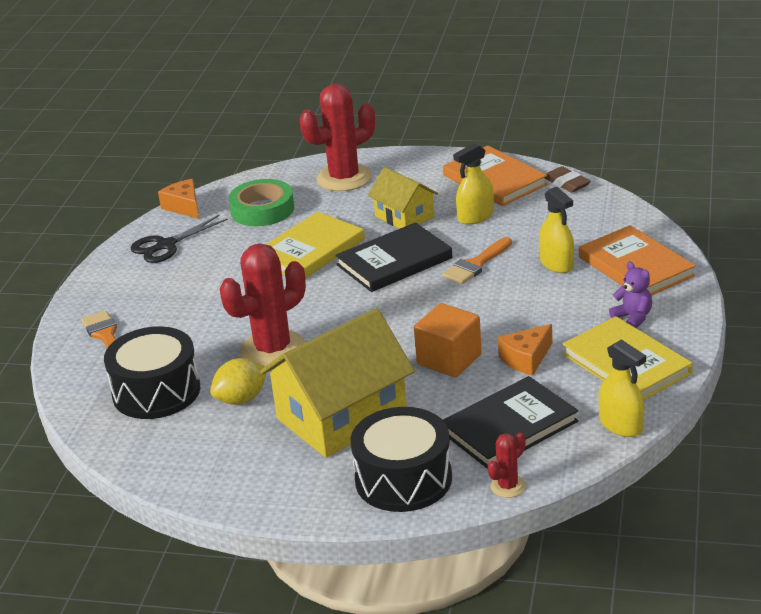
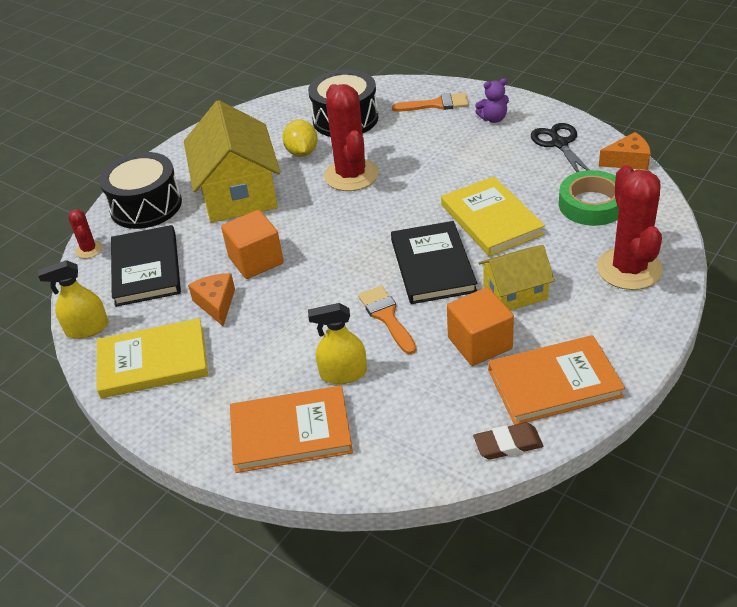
camera: 115 degrees right, 10 degrees up
(475, 217) = (480, 343): yellow spray bottle -> orange cube
(633, 318) = (210, 393): purple teddy bear -> purple teddy bear (493, 119)

